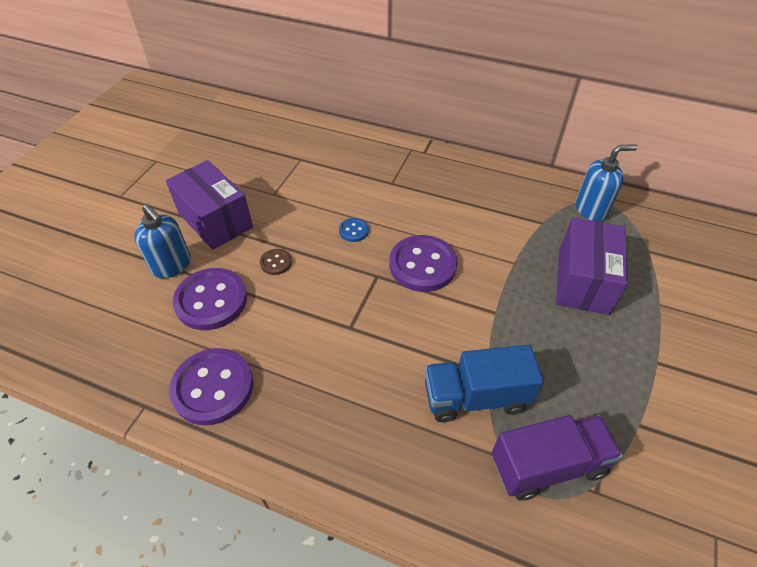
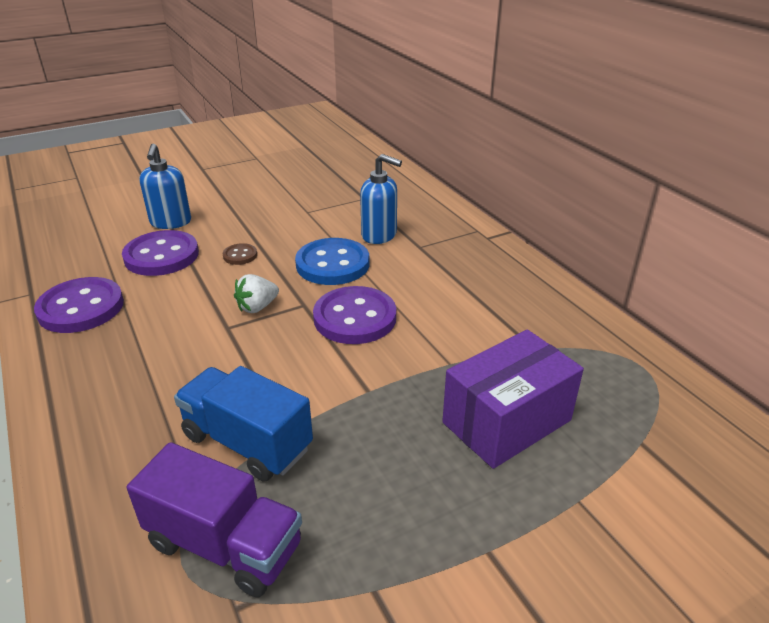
camera: 40 degrees right, 15 degrees down
(215, 220) = (240, 209): purple box -> none
(349, 298) = (257, 307): none -> white strawberry
(353, 231) = (332, 264): blue button -> blue button, size x2.14
(591, 209) = (616, 366): blue soap dispenser -> blue soap dispenser (379, 235)

